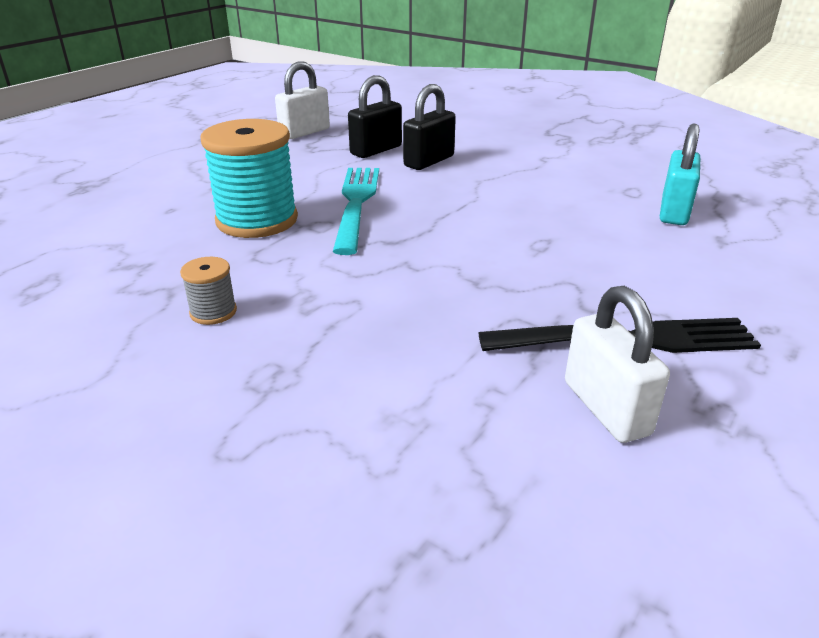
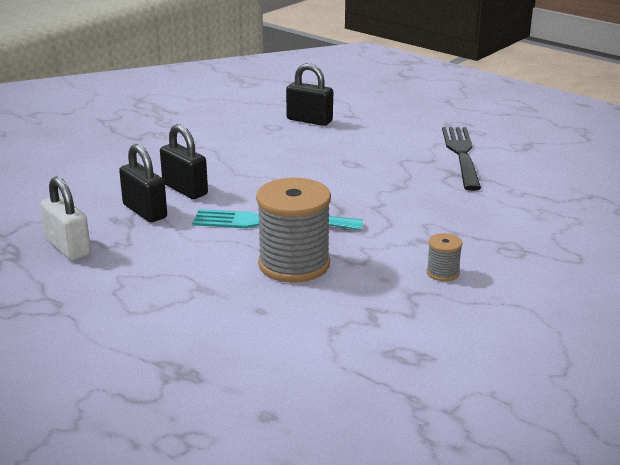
camera: 85 degrees left, 5 degrees down
(257, 220) = (294, 264): turquoise spool -> grey spool
(606, 408) = (520, 167): white padlock -> none
(674, 212) = (309, 120): turquoise padlock -> black padlock

